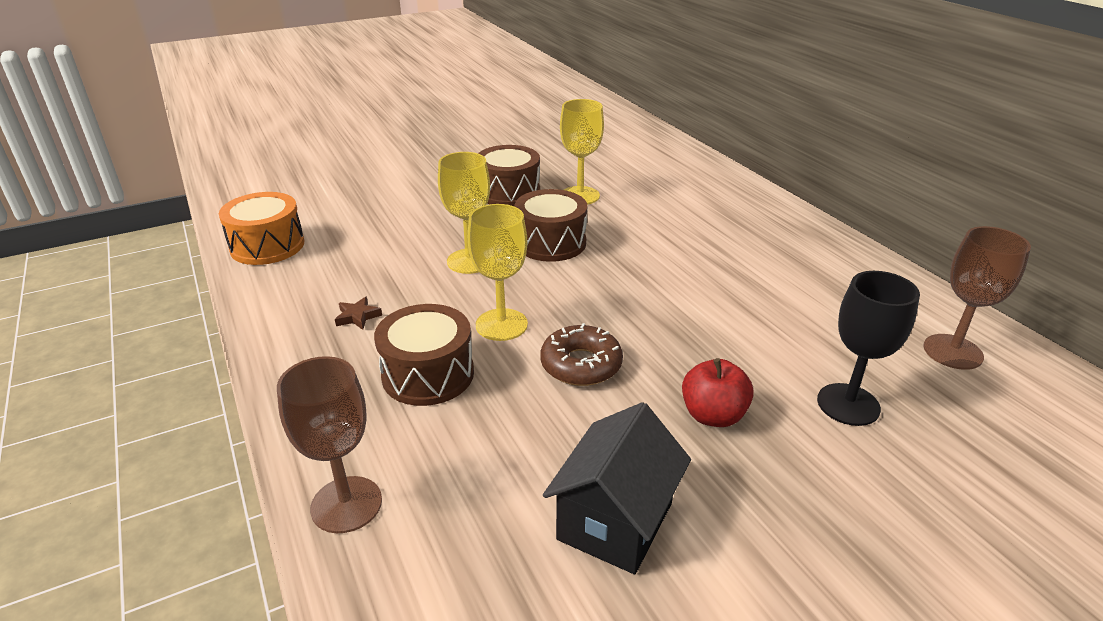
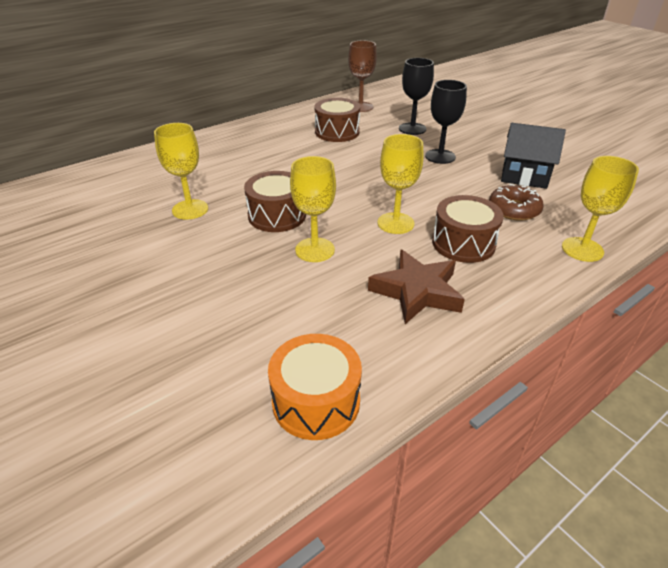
camera: 100 degrees left, 5 degrees up
(346, 504) = (582, 249): brown goblet -> yellow goblet
(357, 316) = (417, 291): brown star -> brown star, size x2.40
(508, 192) = (179, 248): brown drum -> brown drum (337, 132)
(581, 365) = (421, 192): brown donut -> brown donut (514, 209)
(713, 415) = (440, 156): red apple -> black goblet

